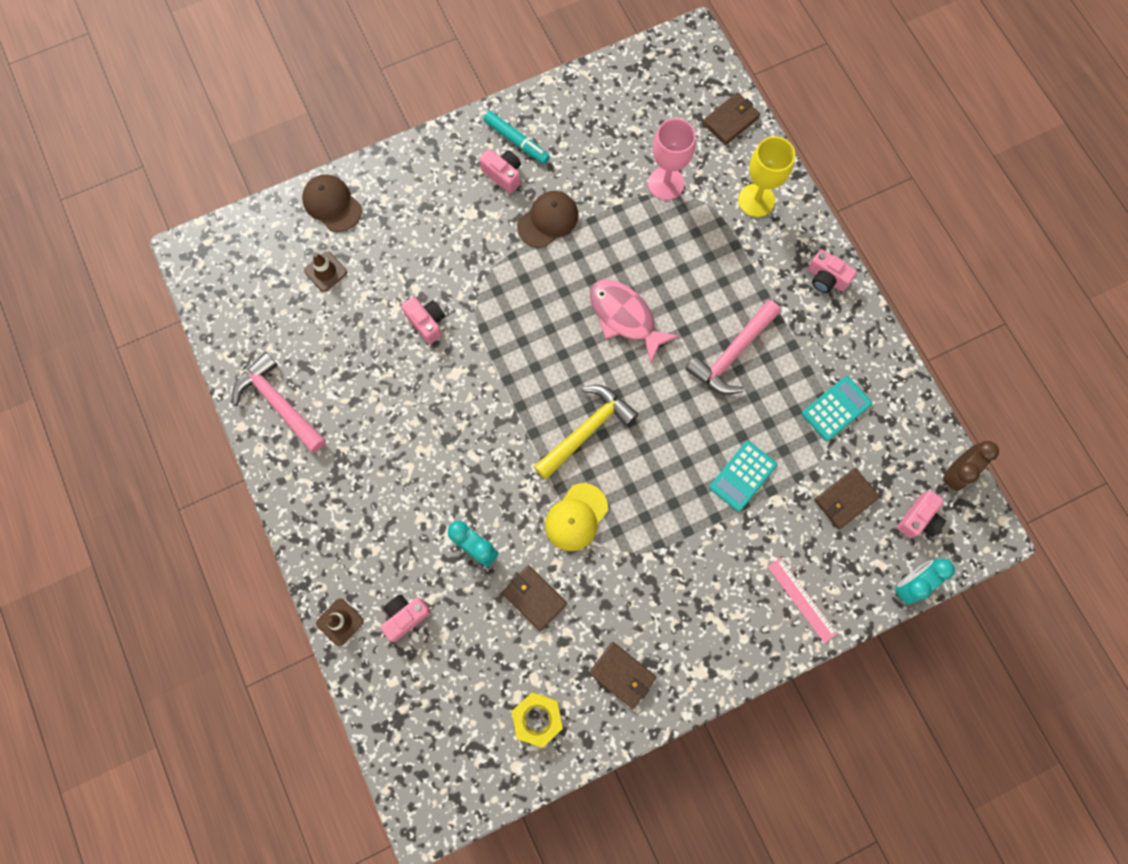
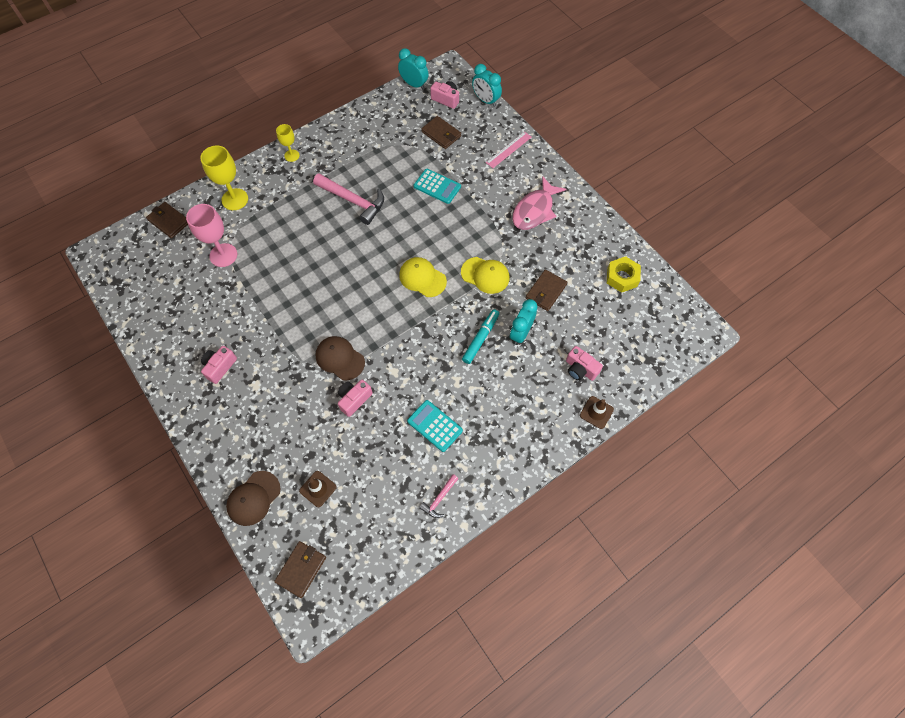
camera: 100 degrees left, 10 degrees down
(279, 403) = (439, 499): pink hammer -> pink hammer, size x0.51
(516, 141) = (188, 362): turquoise marker -> turquoise marker (480, 338)
(548, 220) = (258, 328): brown cap -> brown cap (340, 358)
(586, 430) = (422, 278): yellow hammer -> yellow cap
(622, 675) = (580, 235): brown wallet -> brown wallet (301, 569)
(625, 317) = (334, 266): pink fish -> pink fish (535, 210)
(826, 278) = (292, 155): pink camera -> yellow goblet
(836, 408) = (383, 143): turquoise calculator -> turquoise calculator (435, 426)
(955, 473) = (414, 84): brown clock -> turquoise clock

